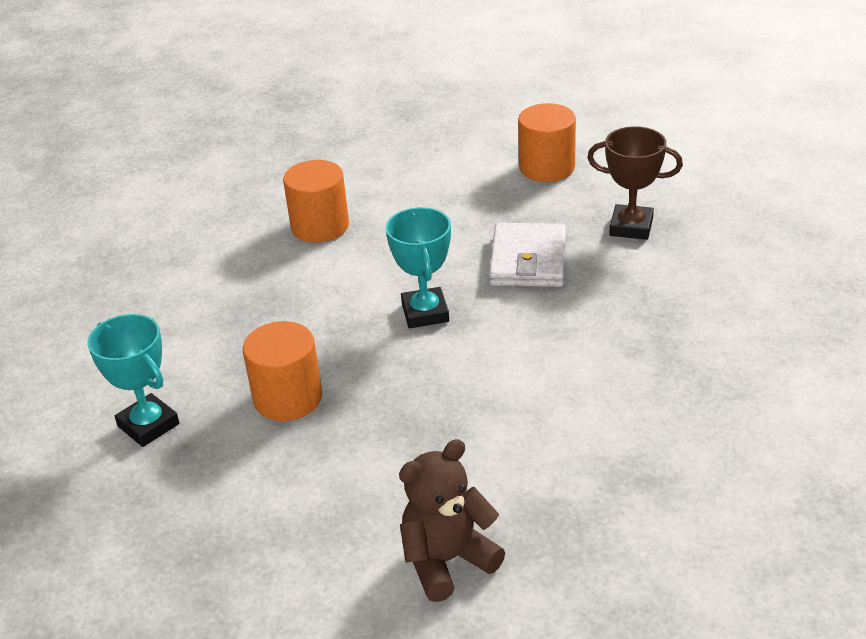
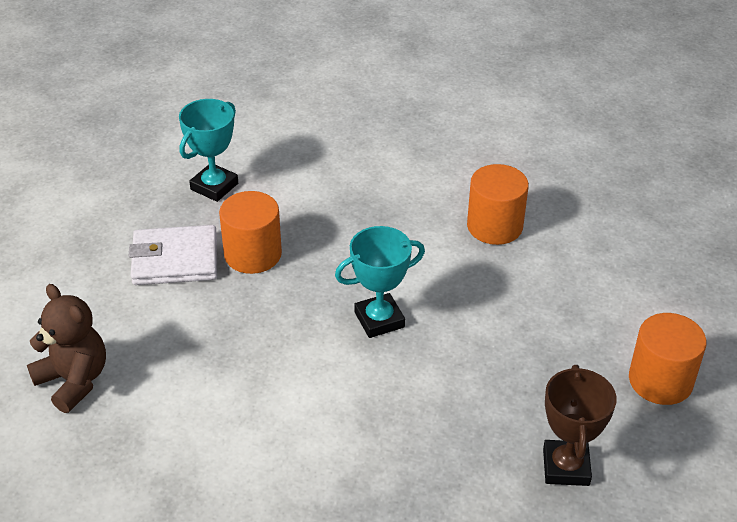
camera: 75 degrees right, 5 degrees up
(528, 260) = (479, 384): white wallet -> white wallet (175, 260)

